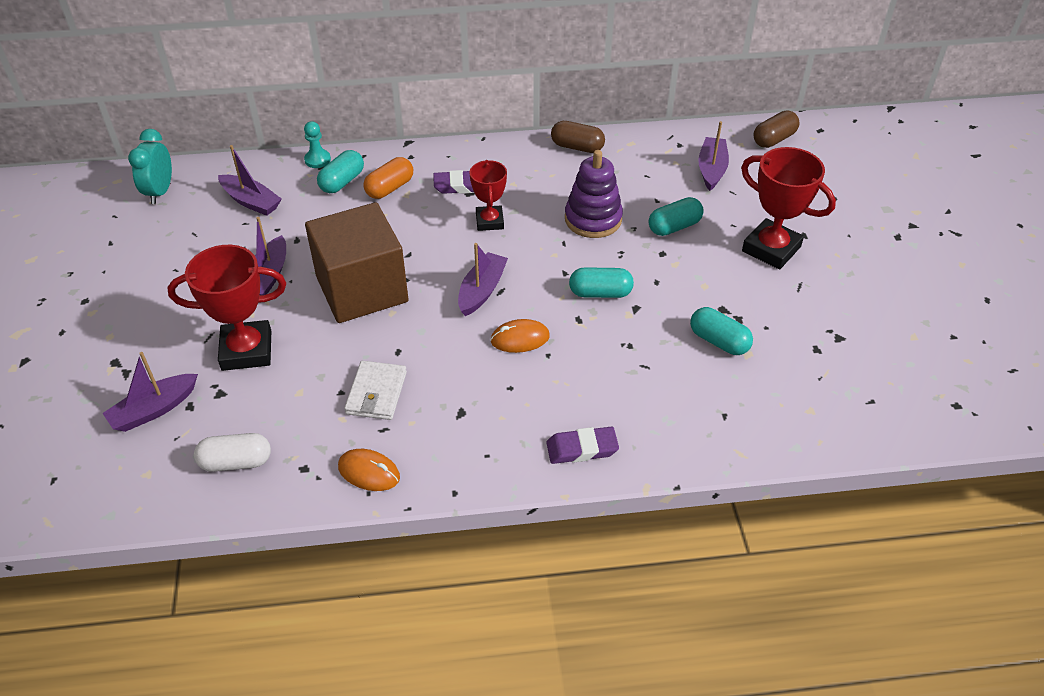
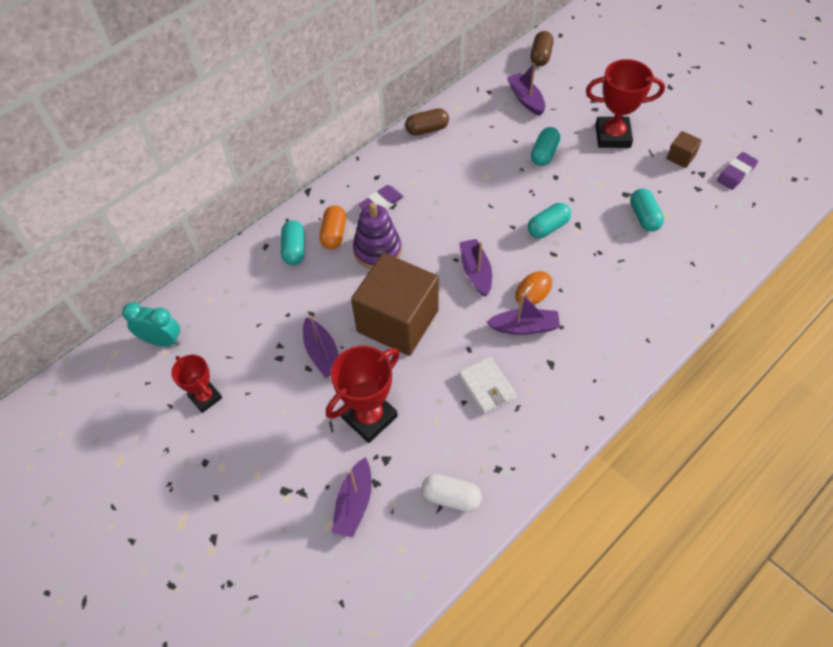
camera: 35 degrees left, 10 degrees up
(160, 192) = (162, 341): turquoise clock -> turquoise clock turned 135 degrees clockwise
(236, 462) = (451, 497): white capsule -> white capsule turned 60 degrees clockwise
(251, 201) = (243, 305): purple boat -> purple boat (524, 327)
(317, 160) = (256, 243): turquoise pawn -> none
(369, 472) = (539, 442): orange mouse -> none
(489, 221) = (428, 218): red trophy -> red trophy (205, 397)
(582, 448) = (641, 337): purple eraser -> purple eraser (735, 173)
(593, 219) = (491, 177): purple stacking toy -> purple stacking toy (377, 250)
(719, 341) = (644, 217): turquoise capsule -> turquoise capsule turned 75 degrees clockwise
(831, 308) = (680, 157): none -> brown cube

